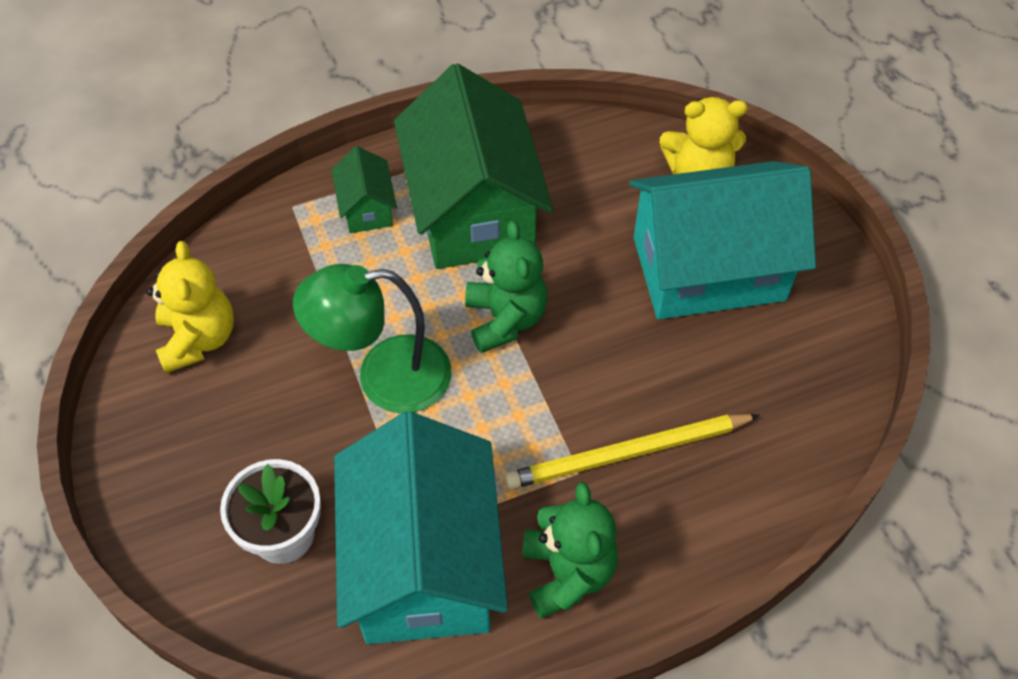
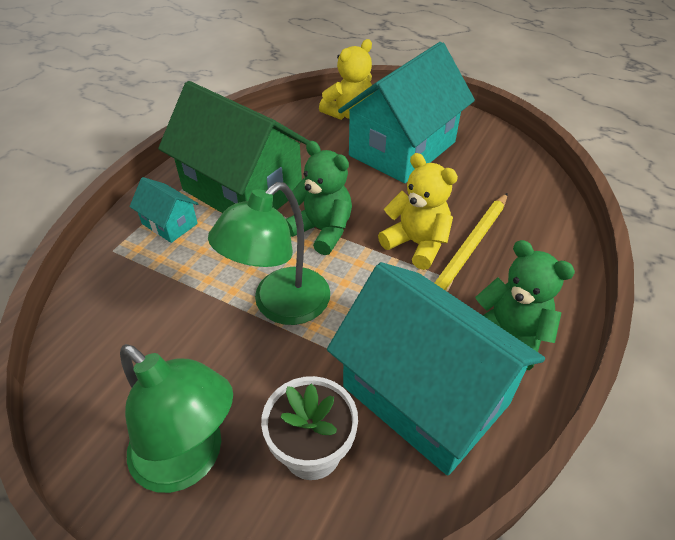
camera: 40 degrees left, 10 degrees down
(189, 466) = (189, 460): none -> green lamp
(198, 339) = (114, 370): yellow teddy bear -> yellow teddy bear (416, 244)
(367, 208) = (169, 223): green house -> turquoise house

